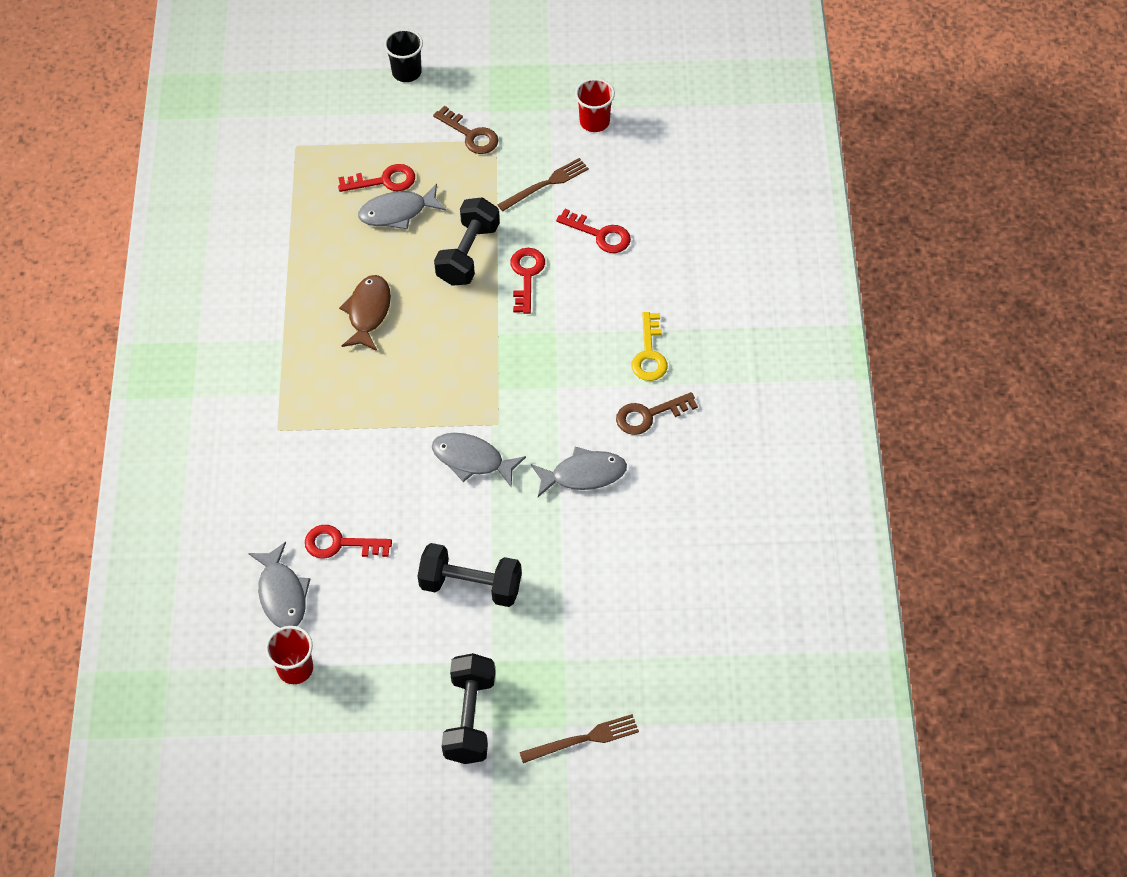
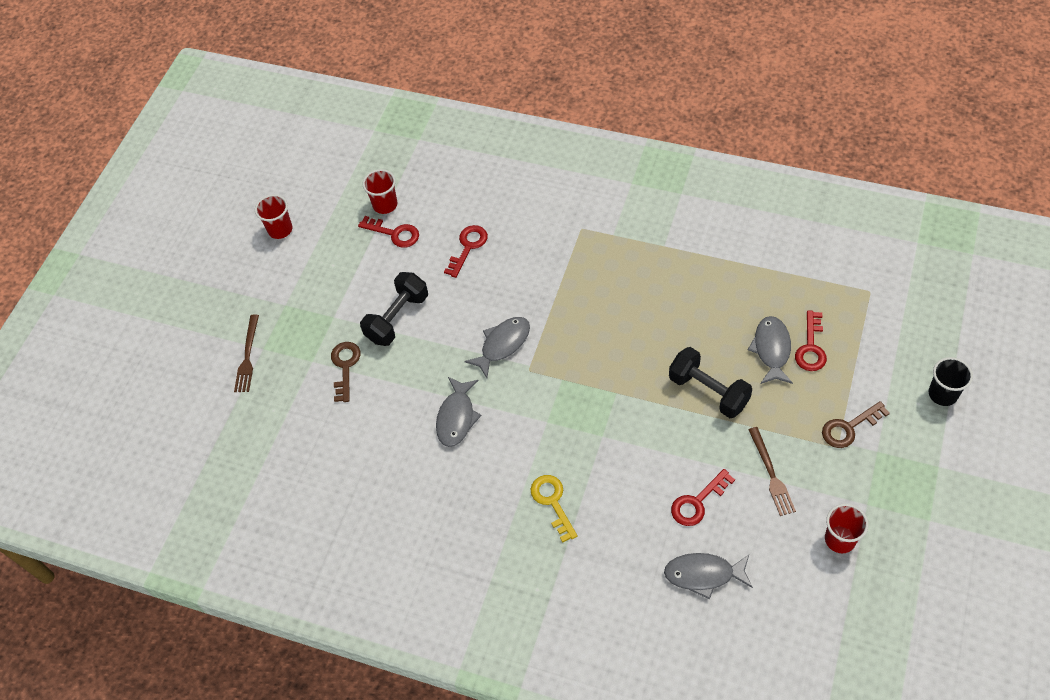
camera: 115 degrees right, 0 degrees up
(282, 593) = (444, 207): grey fish -> grey fish (704, 574)
(368, 312) = (670, 306): brown fish -> none
(372, 789) = (280, 229): none -> red cup
(470, 718) = (298, 294): black dumbbell -> none
(526, 275) = (670, 430): red key -> red key (394, 233)
(648, 415) = (491, 482): brown key -> brown key (345, 366)
(649, 354) = (552, 502): yellow key -> yellow key turned 45 degrees clockwise

